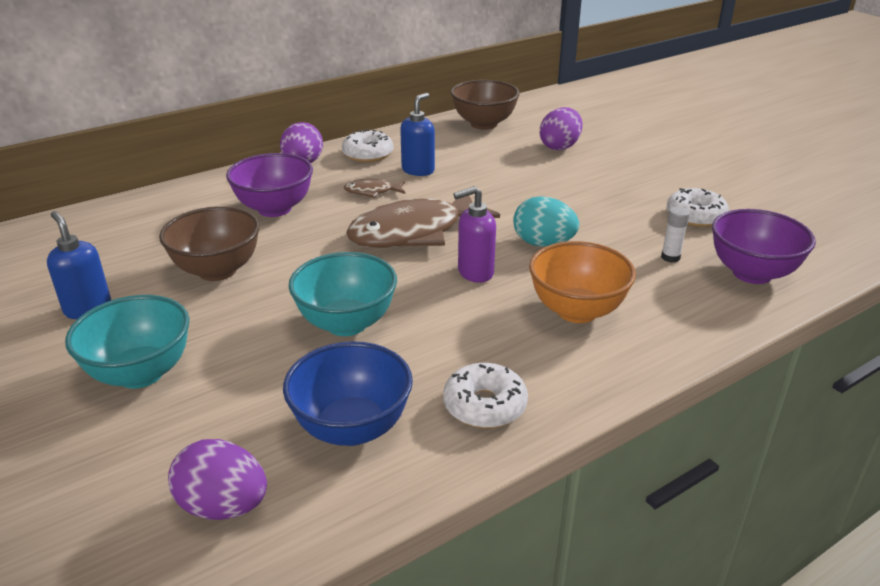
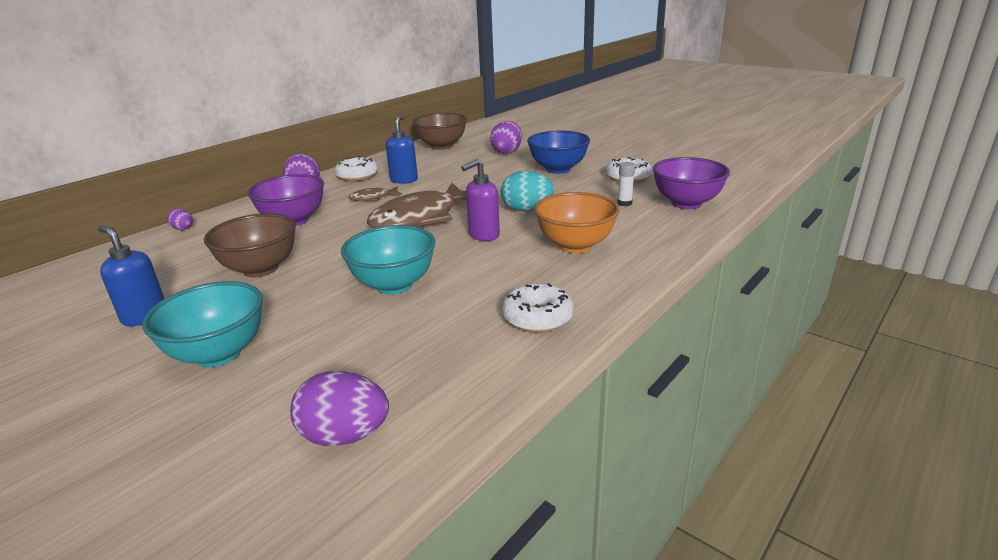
camera: 15 degrees left, 5 degrees down
(159, 197) = (182, 228): none -> purple egg
(352, 428) = (435, 354): blue bowl -> blue bowl (558, 169)

